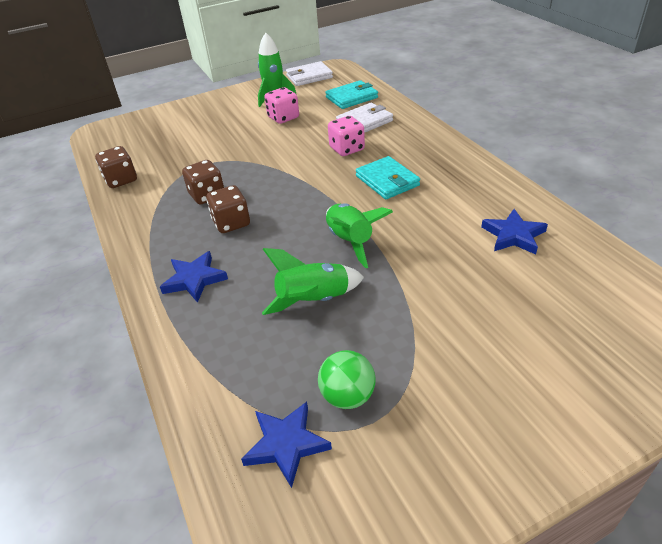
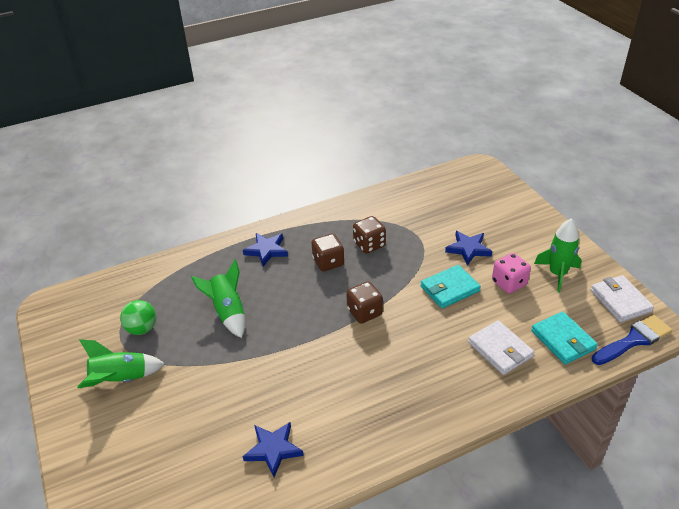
camera: 90 degrees right, 0 degrees up
(121, 180) = (398, 194): brown dice -> brown dice (364, 312)
(286, 444) = (121, 302): blue star -> blue star (468, 249)
(347, 149) = (440, 333): pink dice -> none
(350, 74) = (634, 340): none -> blue brush
(350, 241) = (290, 333): green rocket -> green rocket (121, 379)
(387, 181) = (377, 362): turquoise wallet -> turquoise wallet (449, 289)

